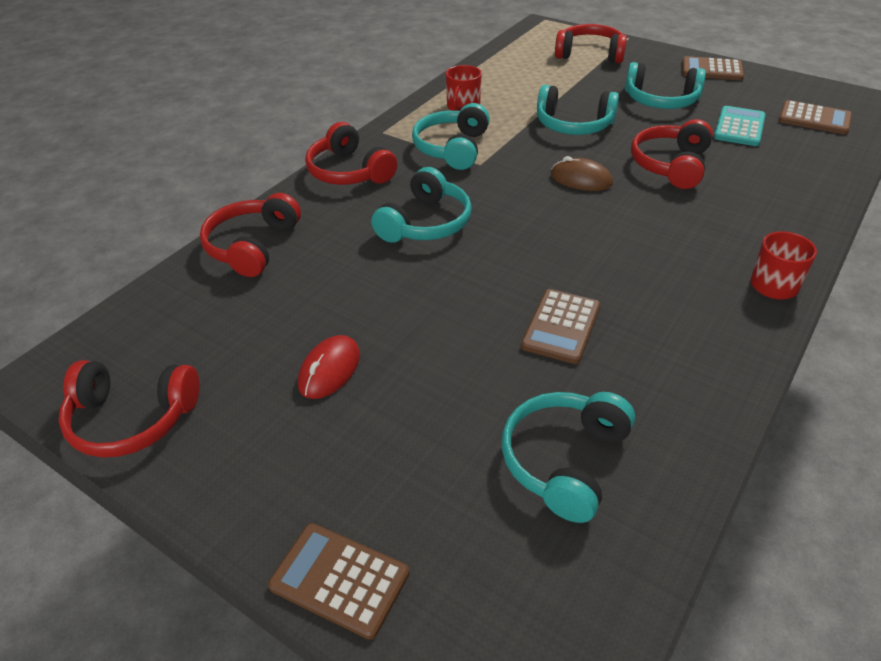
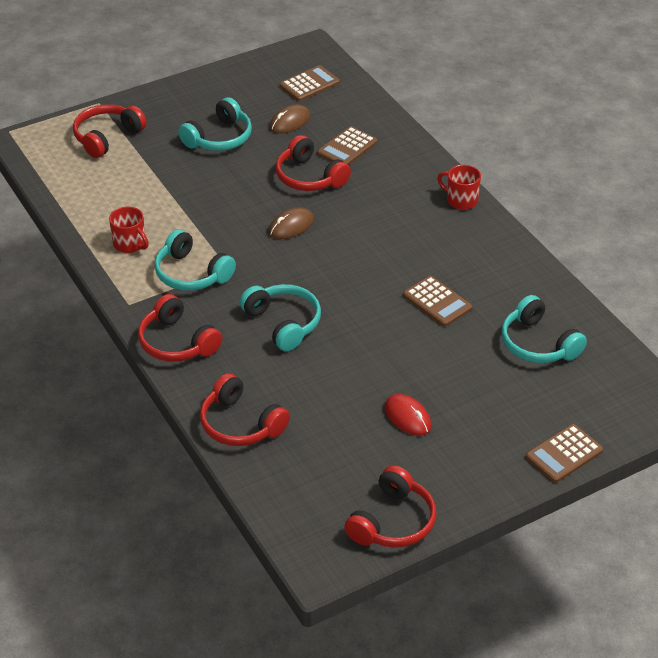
camera: 65 degrees left, 0 degrees up
(349, 172) = (177, 342): red headphones -> red headphones turned 60 degrees clockwise
(573, 125) = (214, 197): turquoise headphones -> none
(711, 70) = (198, 90): brown calculator -> brown calculator (347, 148)
(739, 127) = (290, 122): turquoise calculator -> brown mouse

